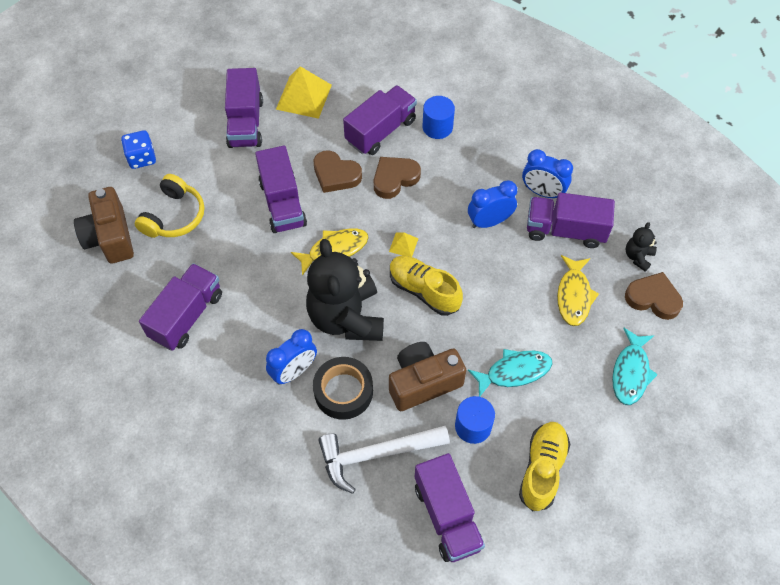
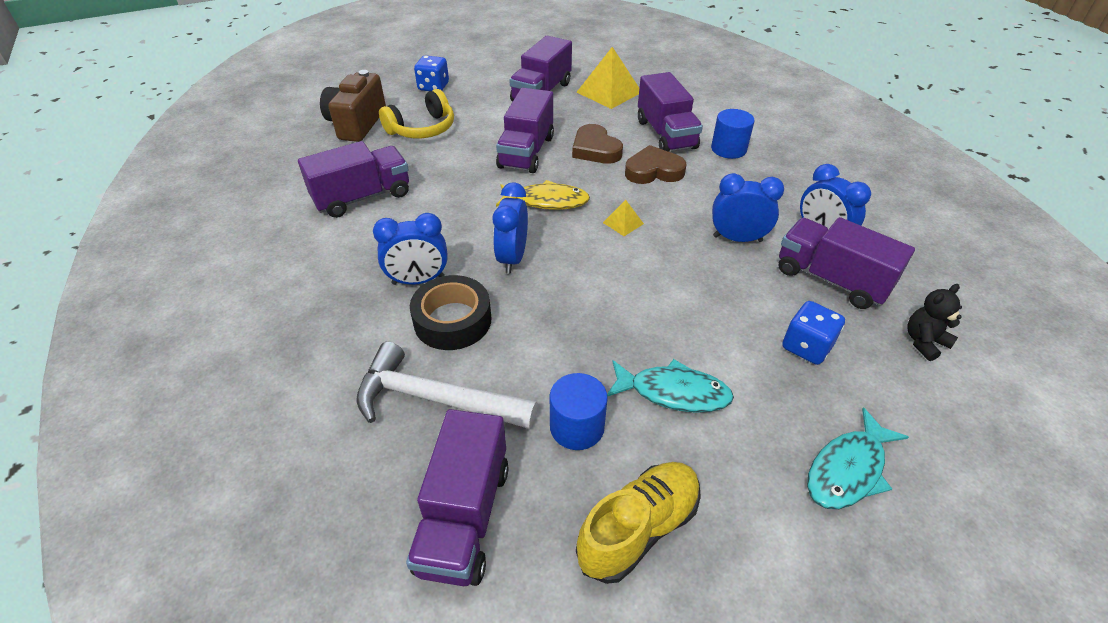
camera: 30 degrees right, 15 degrees down
(346, 317) = (512, 258): black teddy bear -> blue clock
(380, 131) = (665, 134): purple truck -> purple truck turned 90 degrees clockwise
(423, 382) = (549, 352): brown camera -> none
(424, 291) = (616, 269): yellow shoe -> none
(574, 296) = (806, 347): yellow fish -> blue dice
(653, 298) = (927, 396): brown heart -> none

